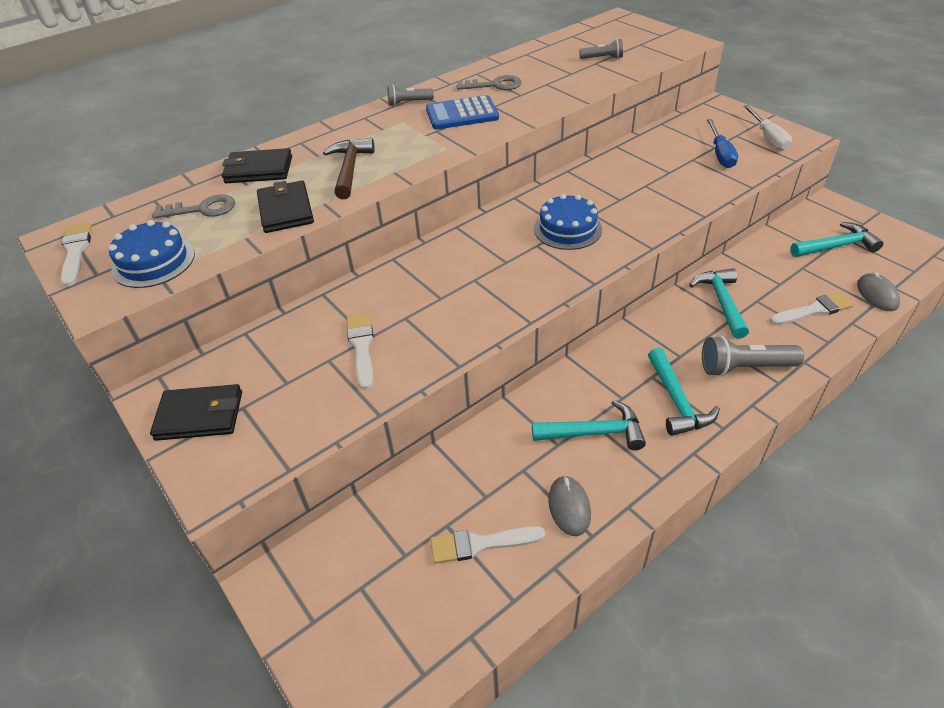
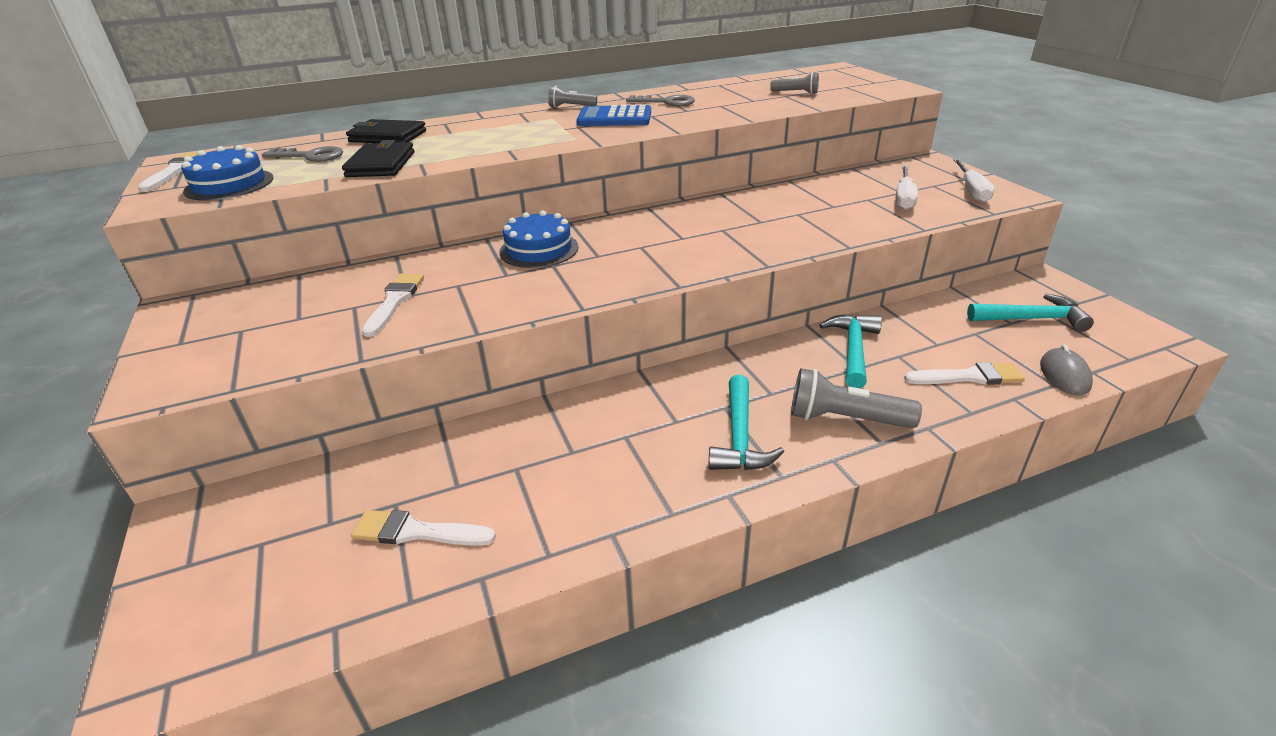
camera: 15 degrees right, 10 degrees down
(200, 415) = (197, 330): black wallet -> none
(350, 169) = (469, 144): brown hammer -> none
(567, 229) = (684, 238): blue cake -> blue cake (539, 249)
(569, 507) = (542, 518): grey mouse -> none
(595, 433) = (622, 449): turquoise hammer -> none
(720, 154) = (904, 198): blue screwdriver -> white screwdriver

